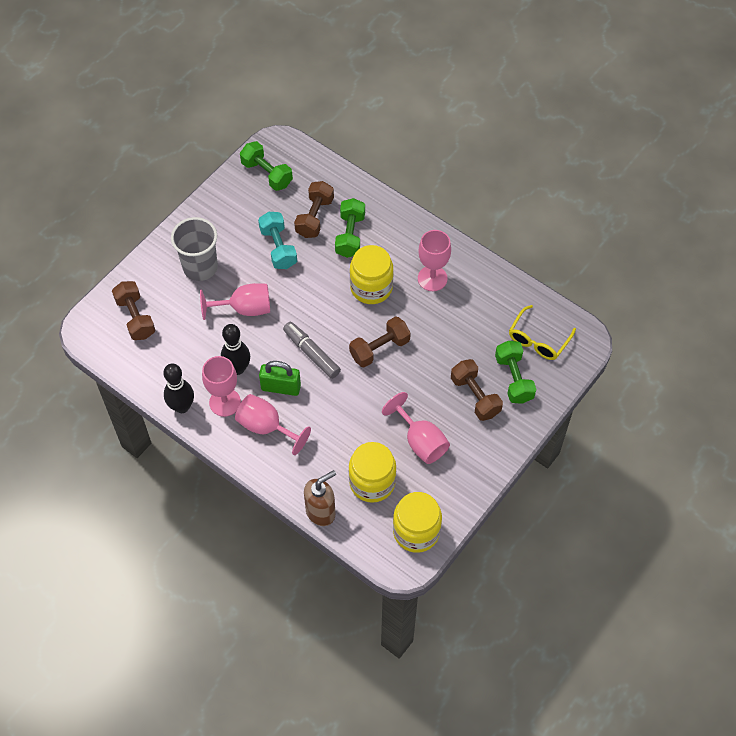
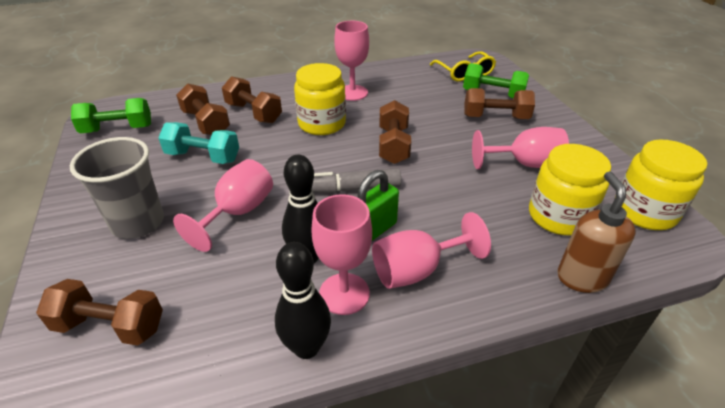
camera: 55 degrees left, 20 degrees down
(350, 235) = (253, 113): green dumbbell -> brown dumbbell

